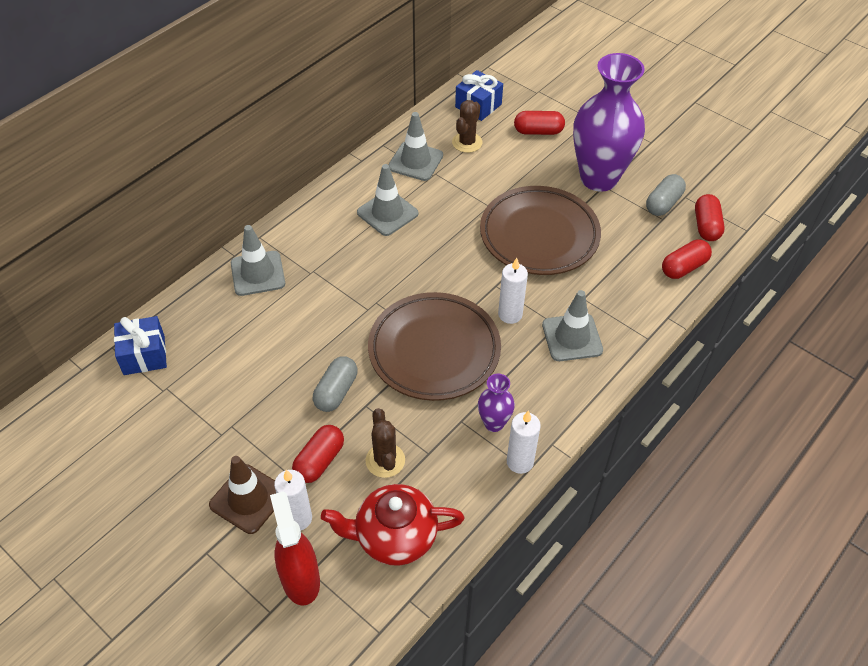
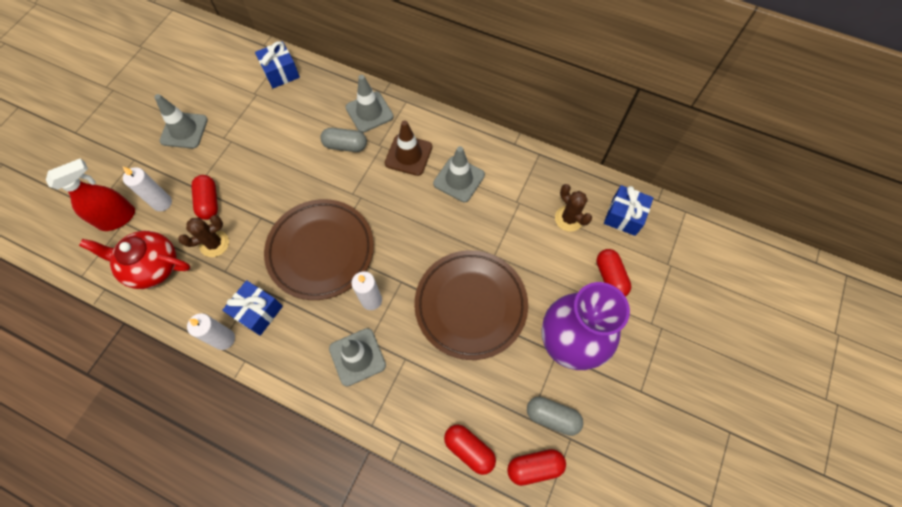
camera: 75 degrees right, 15 degrees up
(248, 499) = (174, 169): brown traffic cone -> brown traffic cone (408, 155)
(319, 461) = (209, 202): red capsule -> red capsule turned 60 degrees clockwise
(336, 391) = (270, 195): grey capsule -> grey capsule (345, 145)
(394, 536) = (152, 266): red teapot -> red teapot turned 60 degrees counterclockwise
(415, 161) = (528, 184): grey traffic cone -> grey traffic cone (184, 130)
(467, 142) = (569, 218): brown cactus -> brown cactus turned 45 degrees clockwise
(494, 423) = (258, 312): purple vase -> blue gift

